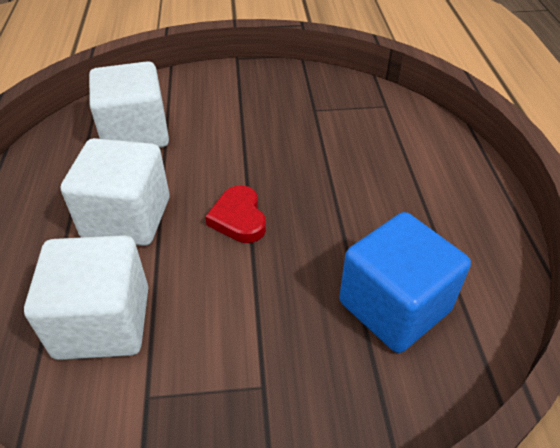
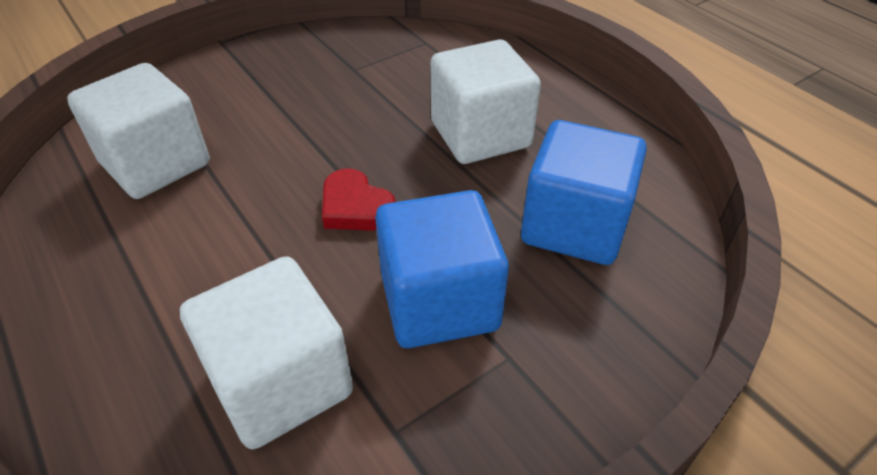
camera: 30 degrees left, 0 degrees up
(127, 218) = (220, 259): white cube -> white cube (480, 135)
(245, 317) = (439, 302): none -> blue cube

